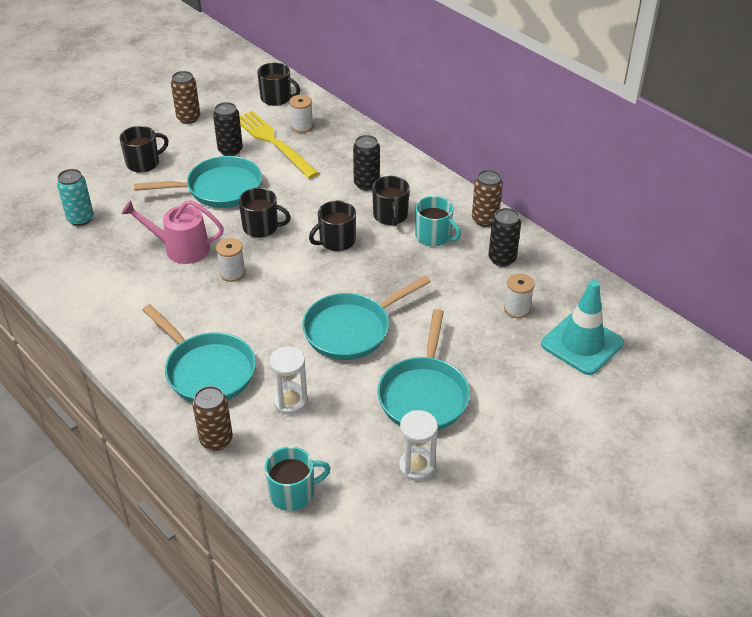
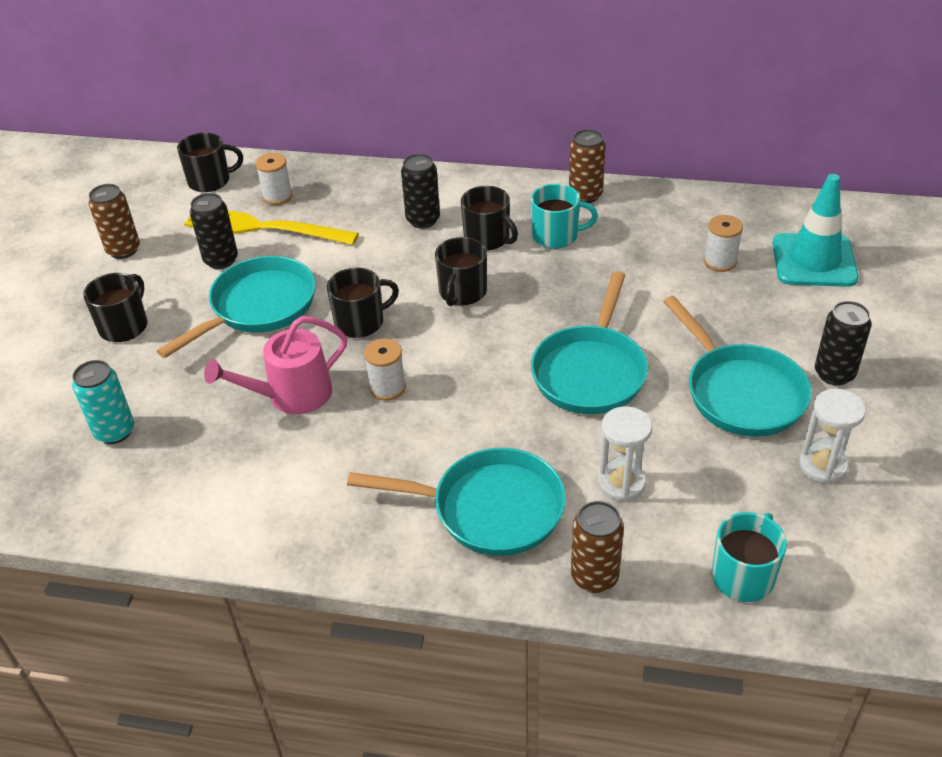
camera: 35 degrees left, 0 degrees up
(502, 259) = (647, 223): black can -> black can (834, 374)

